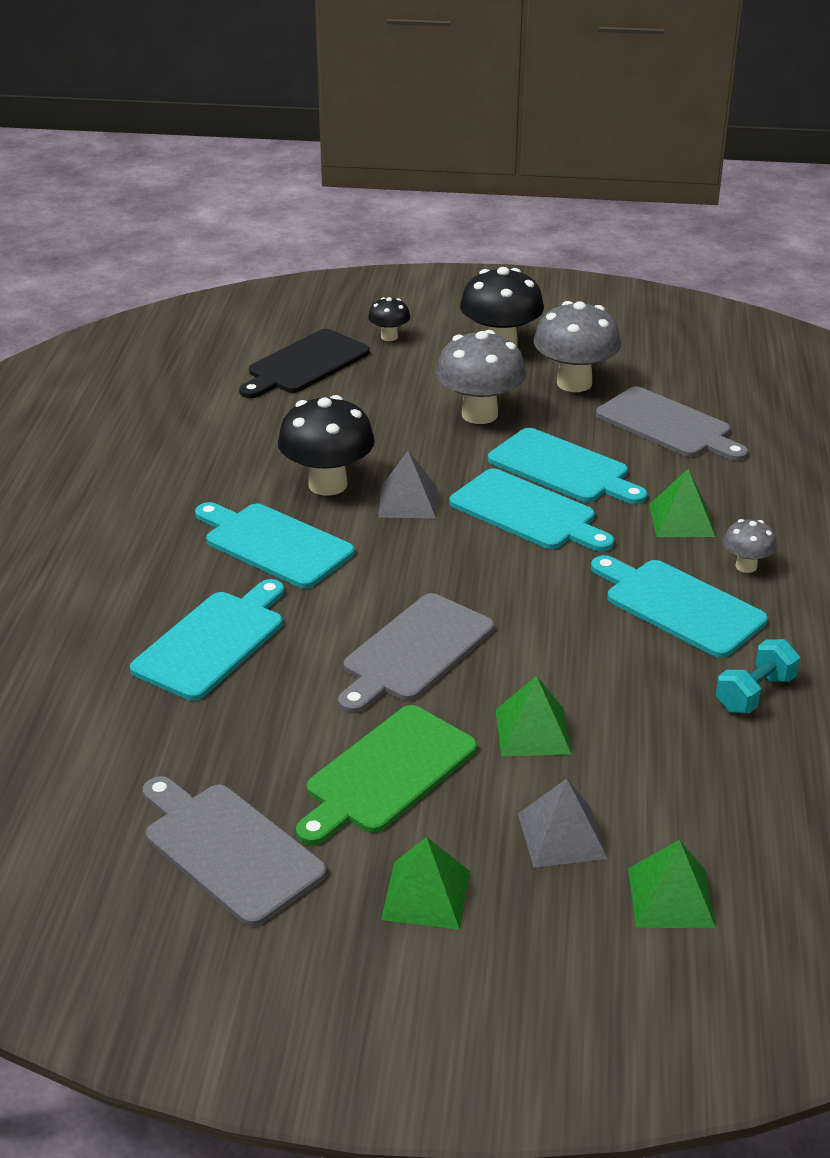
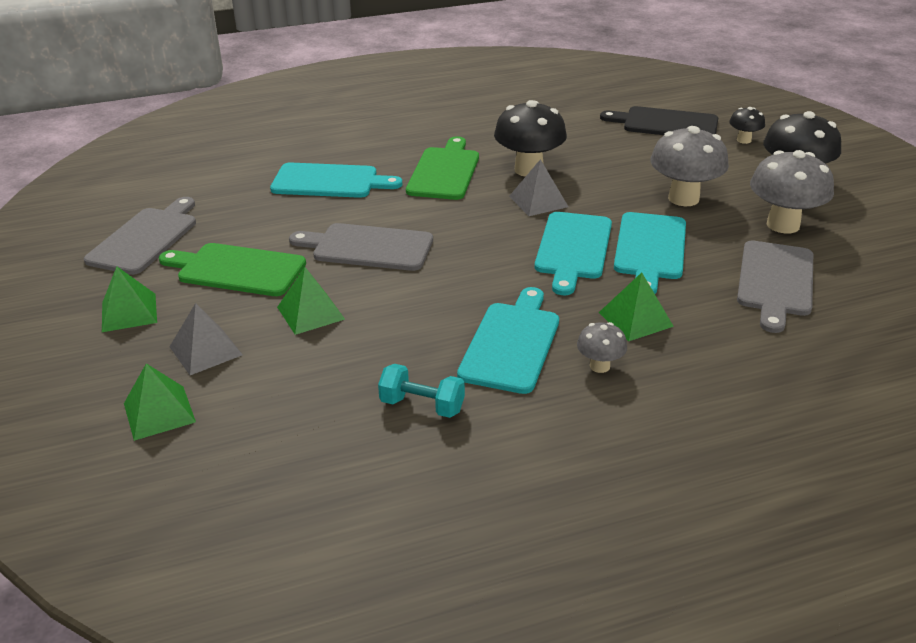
camera: 65 degrees right, 0 degrees up
(274, 544) = (444, 171): turquoise cutting board -> green cutting board

